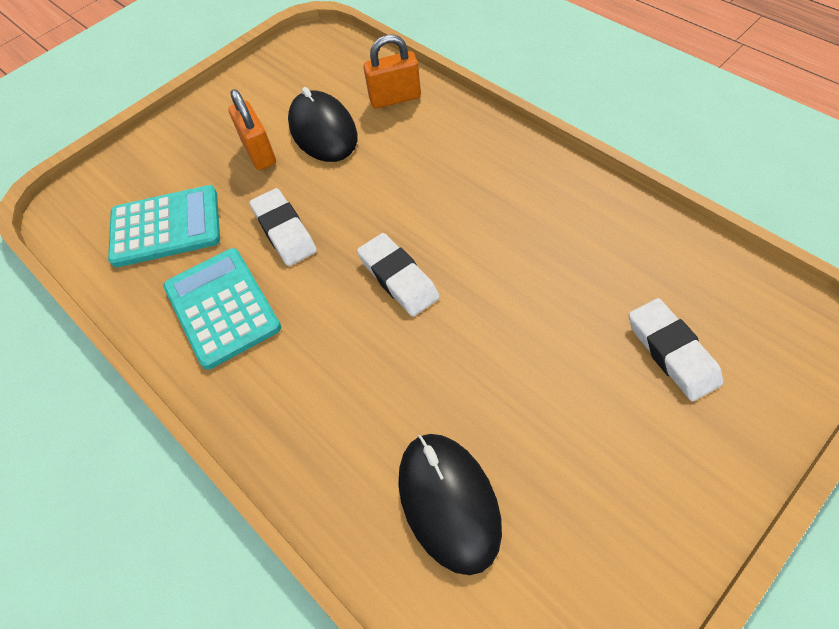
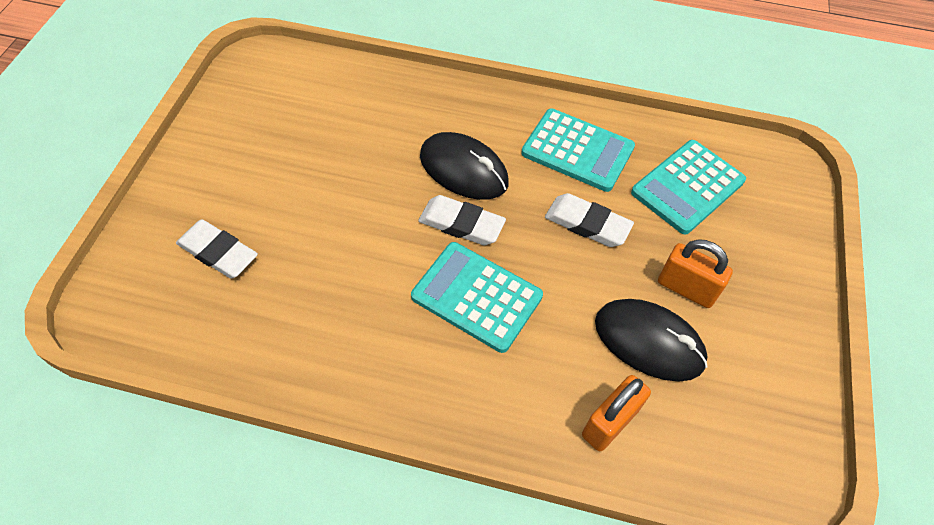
camera: 140 degrees right, 0 degrees up
(429, 209) = (476, 297): none -> turquoise calculator
(448, 502) = (341, 110): black mouse -> black mouse (463, 169)

